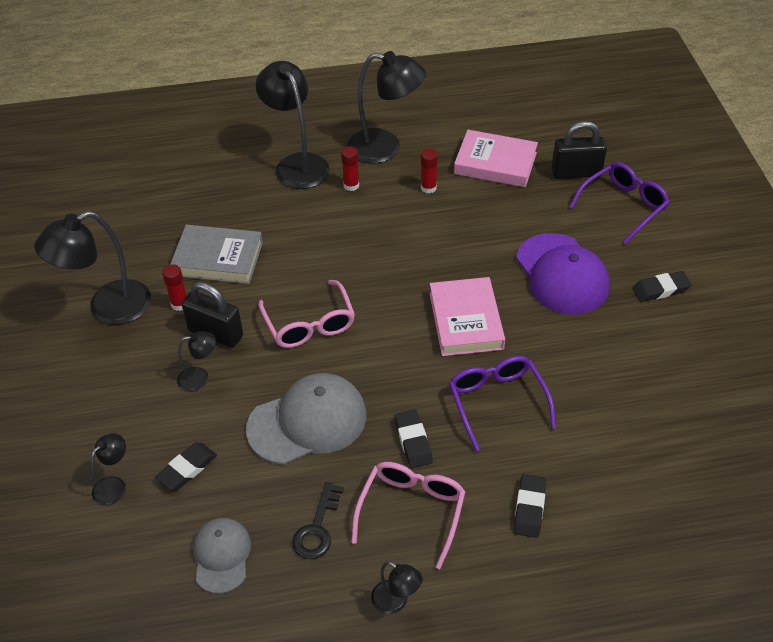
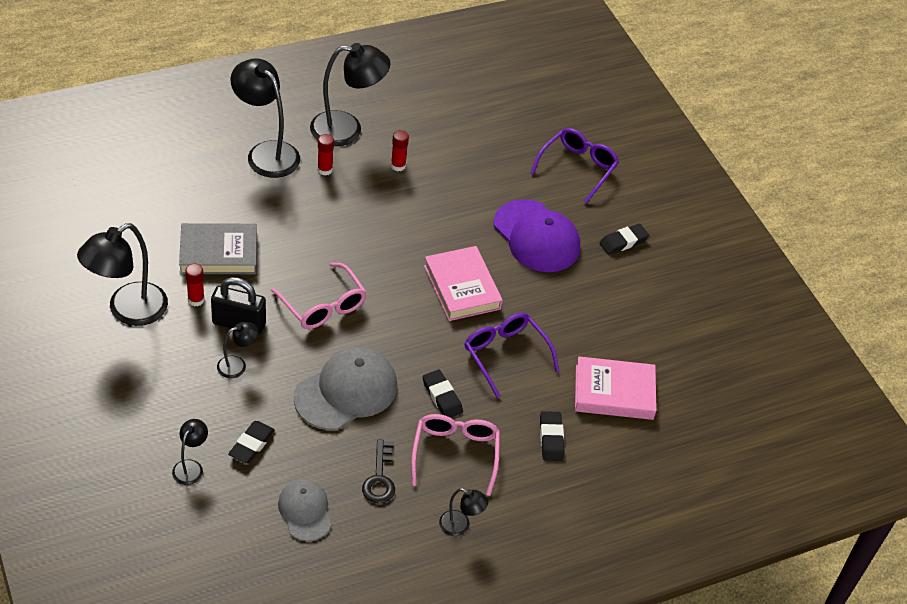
camera: 20 degrees left, 0 degrees up
(495, 163) = (454, 136): pink book -> pink book (614, 392)
(576, 172) = (529, 139): black padlock -> none

